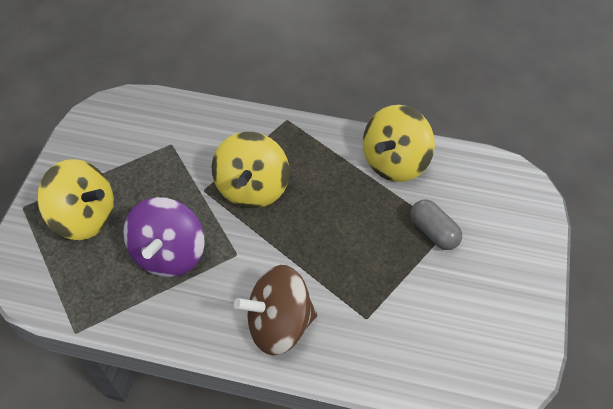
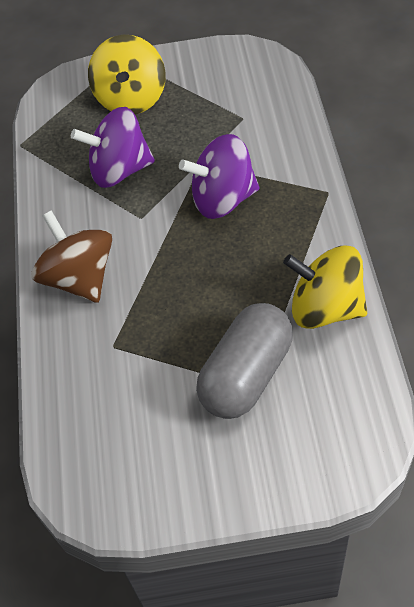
camera: 75 degrees right, 0 degrees up
(252, 188) = (223, 199): yellow spinning top -> purple spinning top
(433, 232) = (246, 374): grey capsule -> grey capsule, size x1.75

